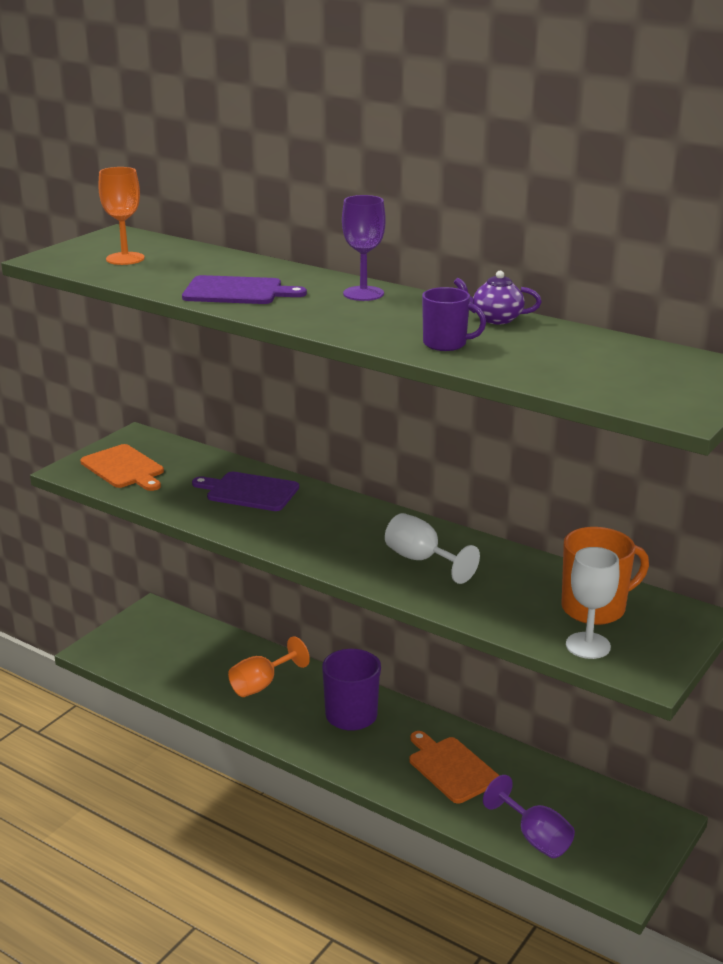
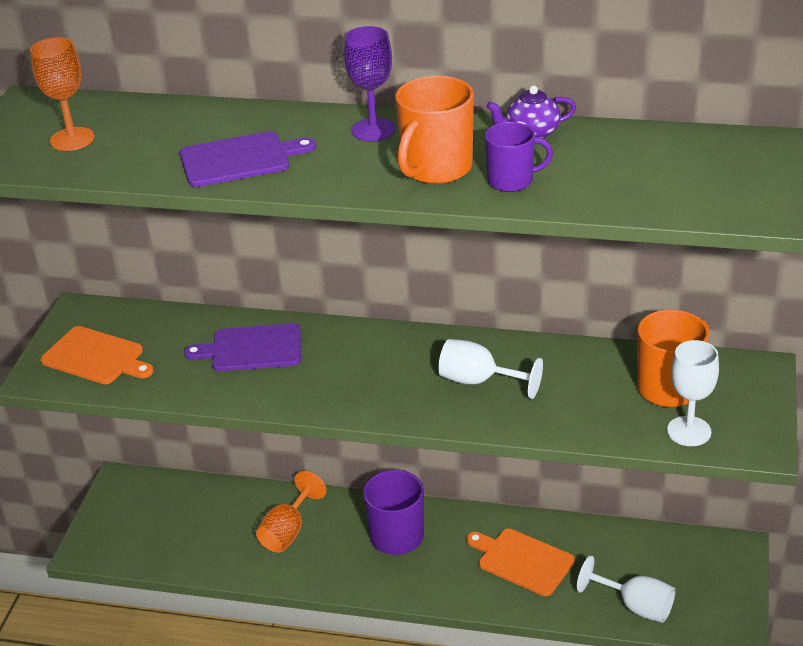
camera: 20 degrees left, 10 degrees up
(389, 325) = (436, 169): none -> orange mug
(535, 838) = (635, 606): purple goblet -> white goblet

